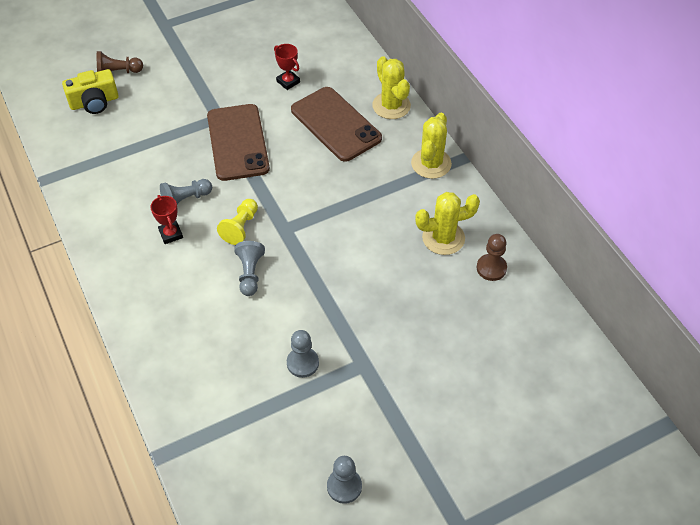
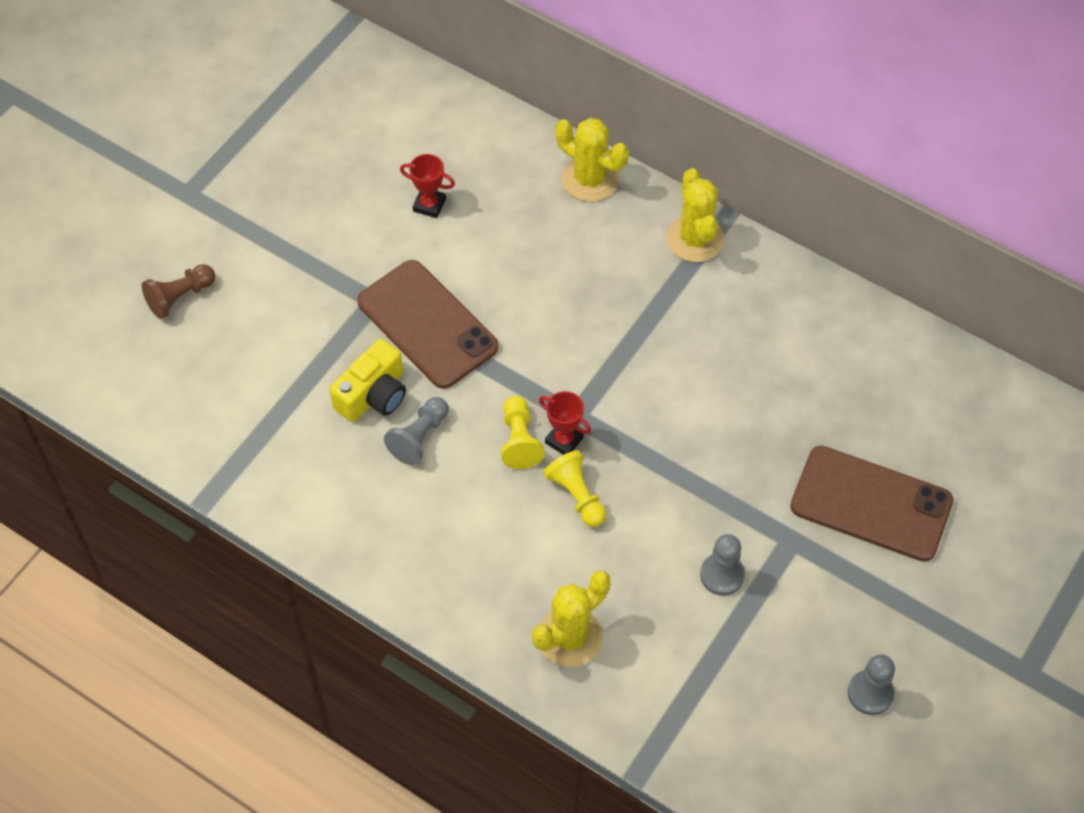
camera: 30 degrees left, 5 degrees up
(94, 102) = (182, 357): yellow camera -> yellow camera (373, 395)
(171, 234) = (436, 493): red trophy -> red trophy (564, 440)
(250, 273) = (577, 495): grey pawn -> yellow pawn
(335, 124) = (537, 239): brown phone -> brown phone (871, 504)
(443, 238) = (776, 333): yellow cactus -> yellow cactus (570, 637)
(491, 268) = (857, 345): brown pawn -> none

